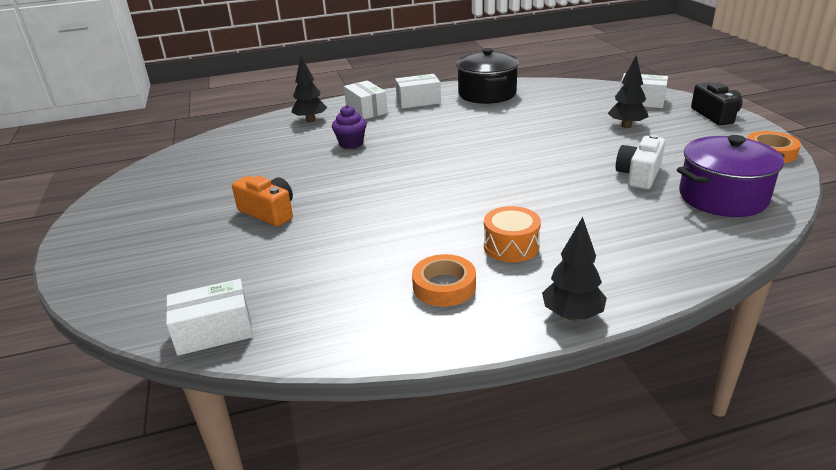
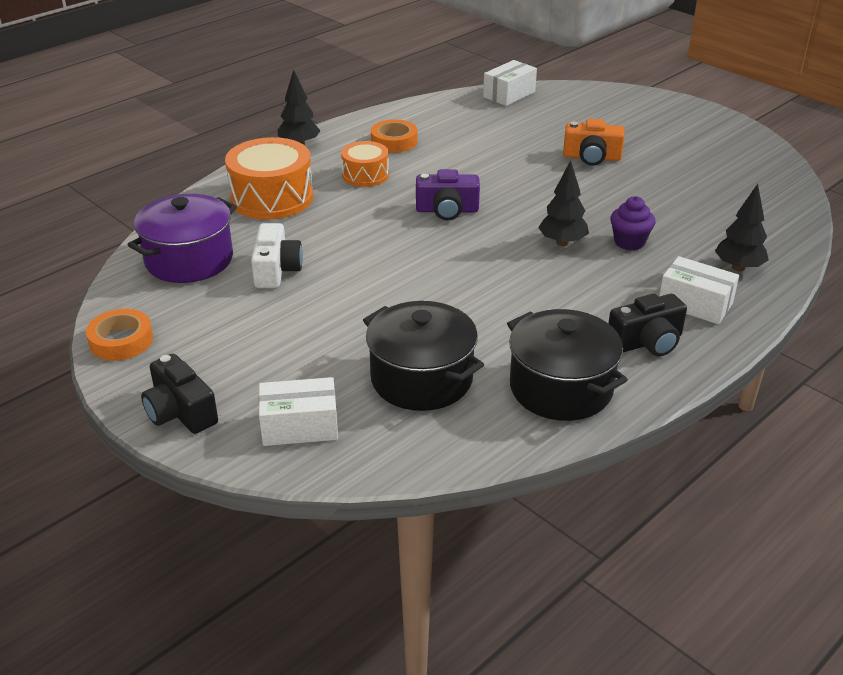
camera: 150 degrees right, 5 degrees up
(418, 101) = (647, 342): white box -> black camera
(459, 192) = (447, 210): none -> purple camera
(561, 107) = (421, 379): none -> black pot
(626, 126) = (309, 354): black tree -> black tree (562, 242)
(629, 242) = (272, 198): none -> orange drum

